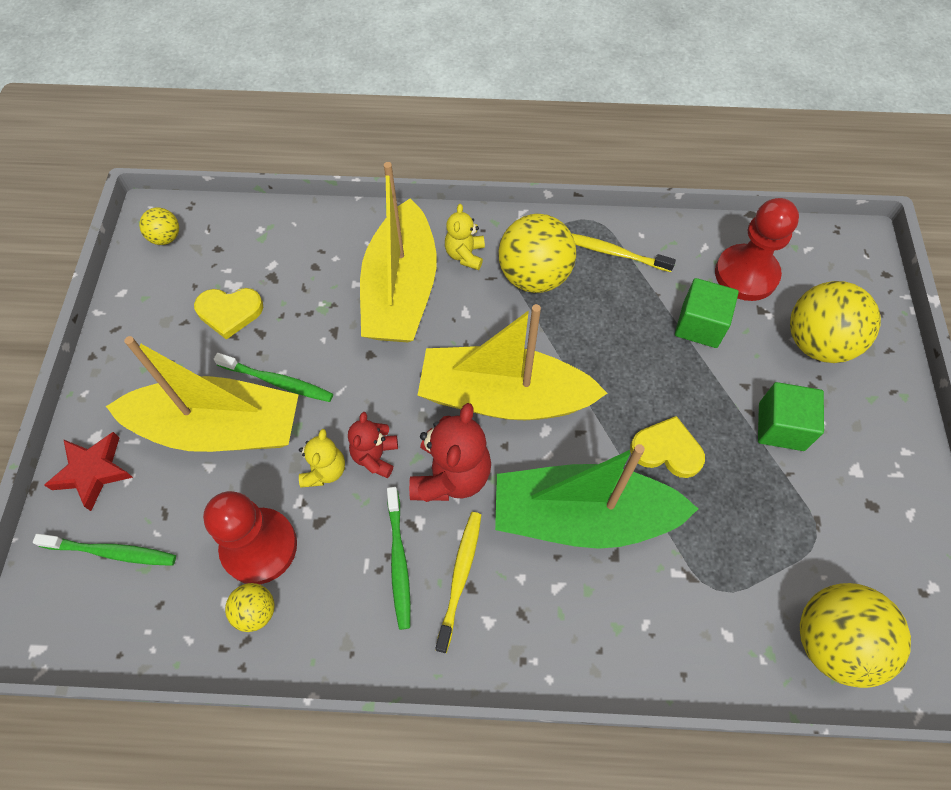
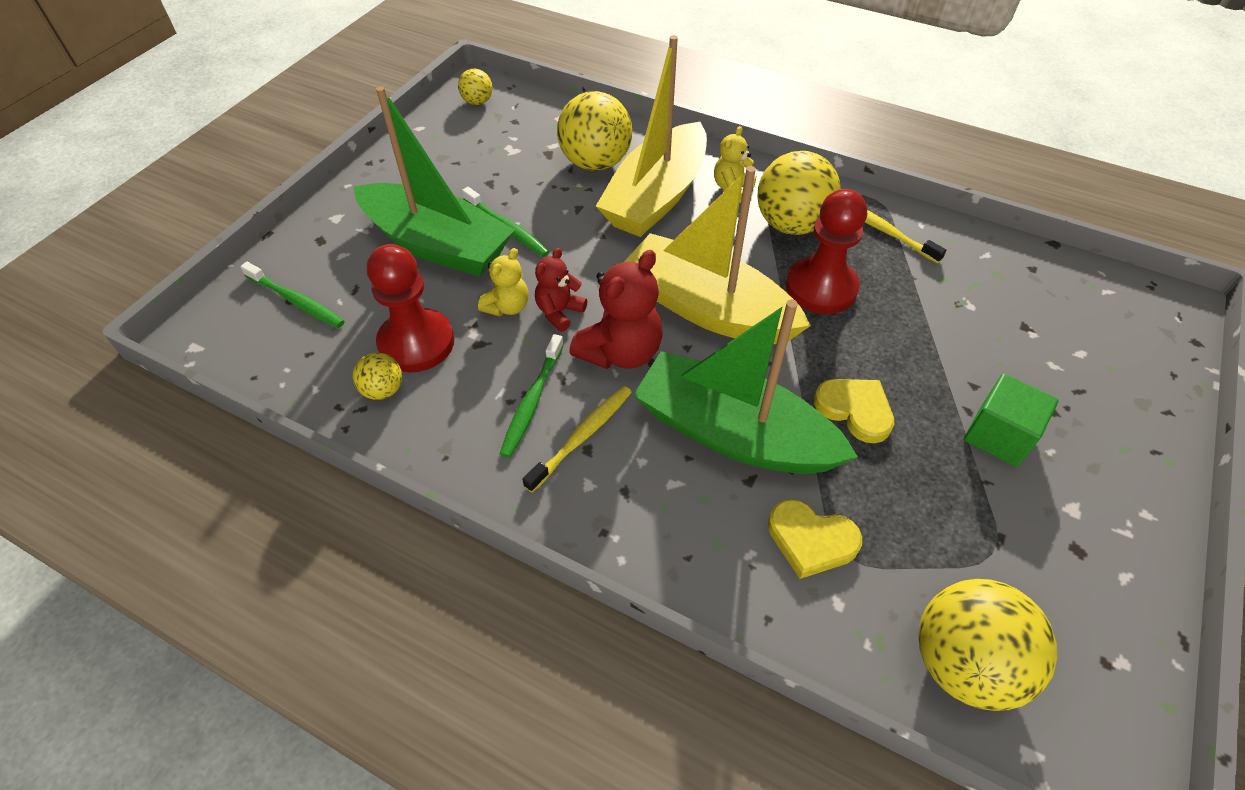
camera: 25 degrees right, 10 degrees down
(93, 471) = (319, 240): red star -> none
(219, 428) = (437, 245): yellow boat -> green boat
(229, 312) = (497, 167): yellow heart -> yellow heart (811, 540)
(700, 325) = (947, 317): green cube -> none
(746, 274) = (1022, 291): red pawn -> red pawn (821, 288)
(817, 343) = (1079, 376): yellow ball -> yellow ball (595, 163)

